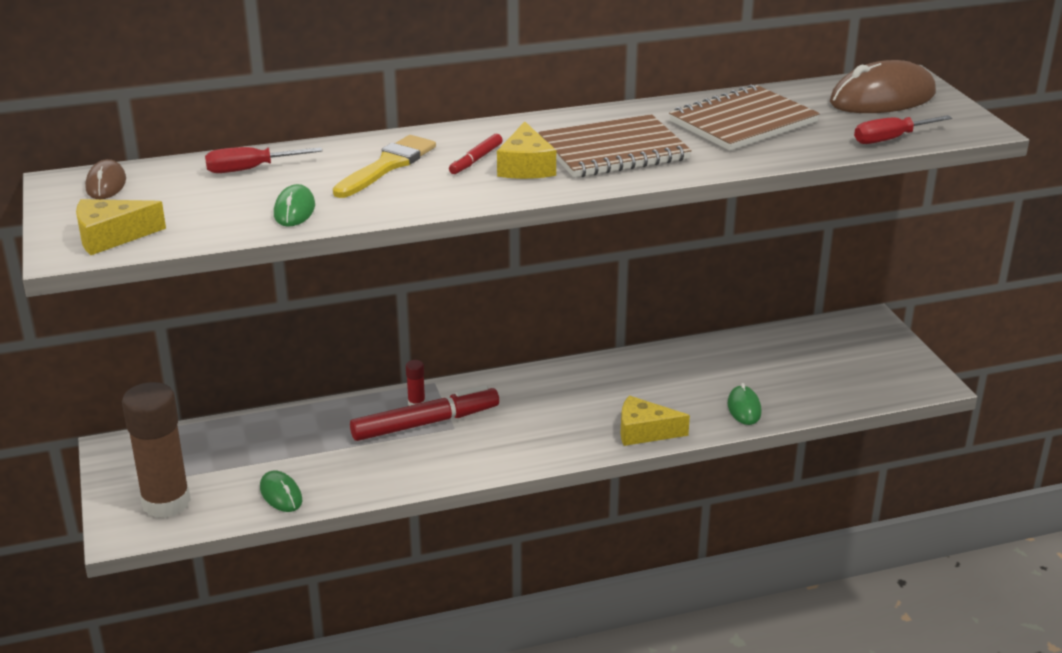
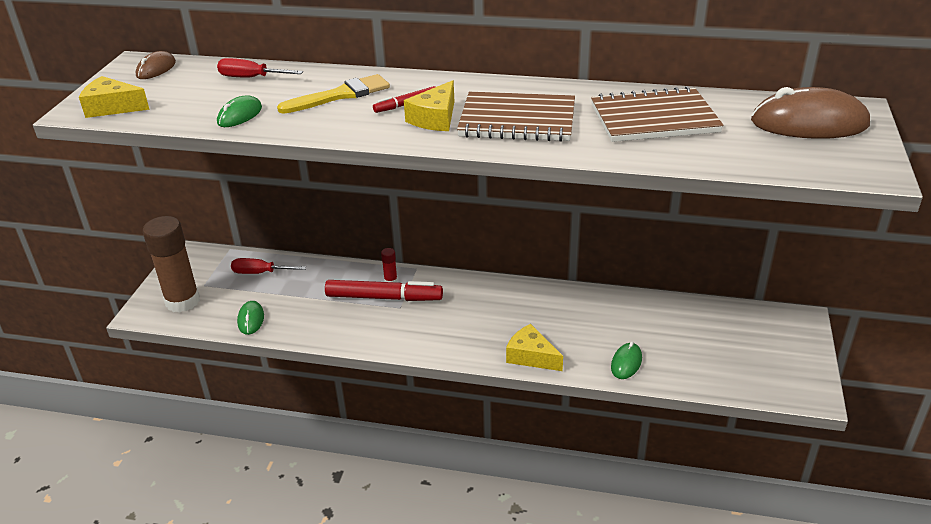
camera: 30 degrees right, 5 degrees up
(890, 139) = (774, 164): red screwdriver -> red screwdriver (260, 273)

